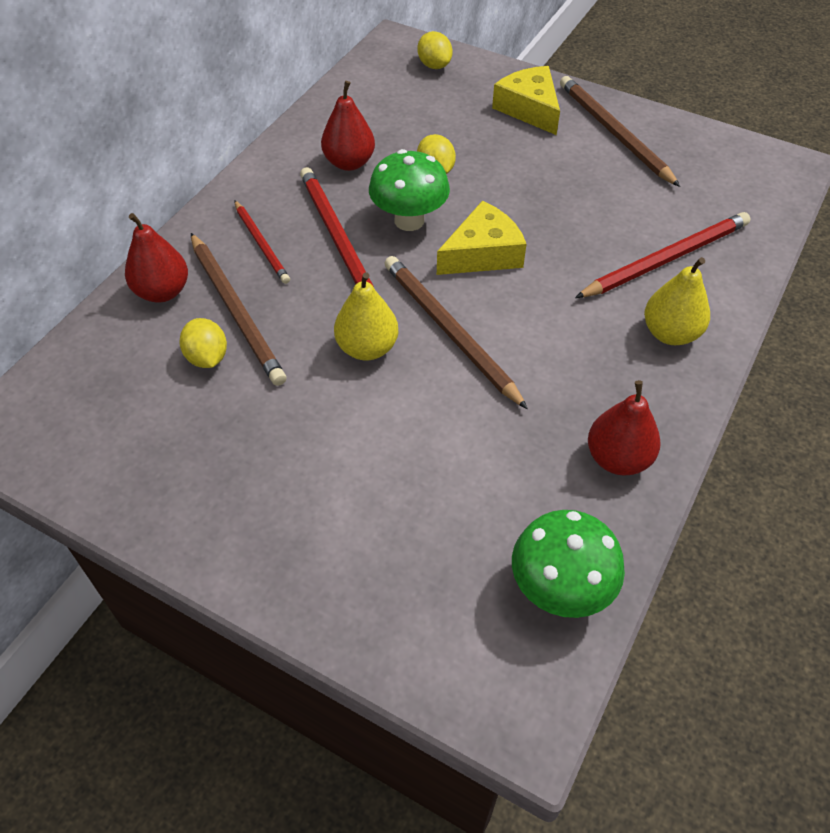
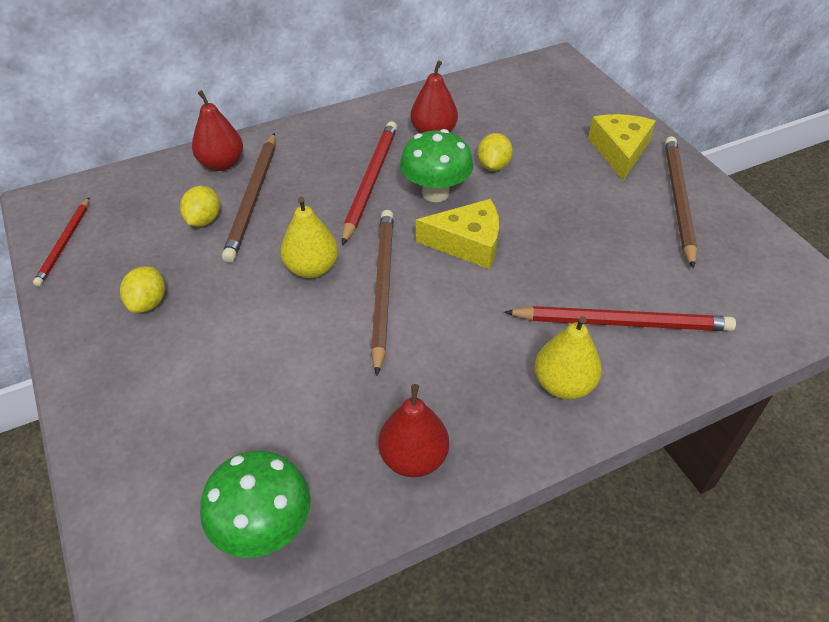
camera: 35 degrees right, 5 degrees down
(261, 244) = (315, 162): red pencil -> red pencil (64, 243)
(434, 65) = (572, 89): yellow lemon -> yellow lemon (148, 303)

